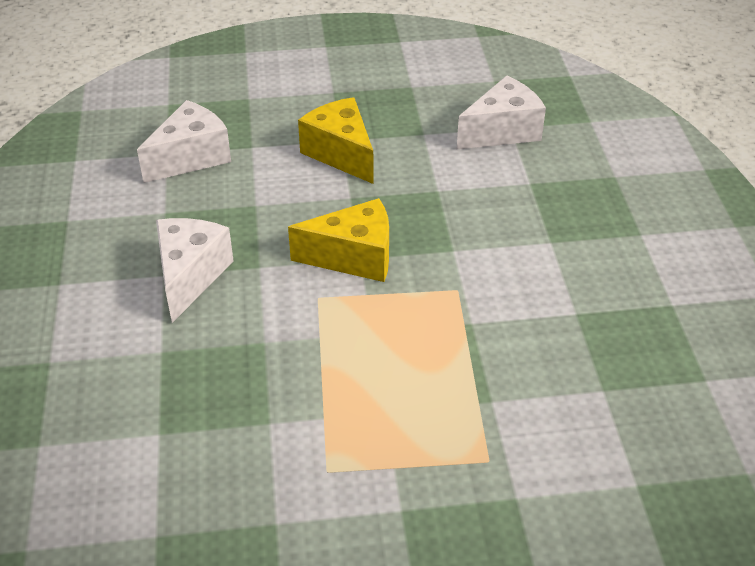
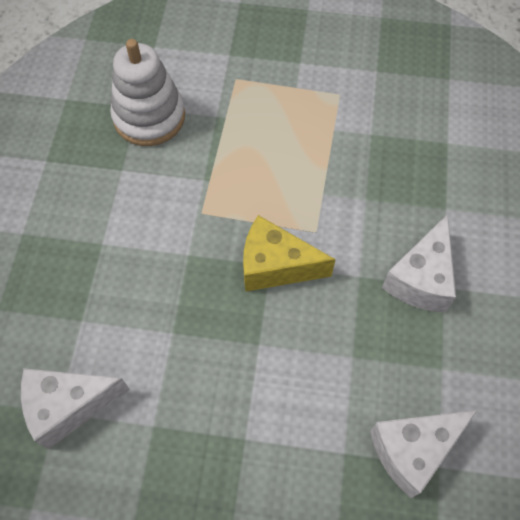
camera: 165 degrees left, 20 degrees up
(341, 154) = (251, 414): yellow cheese -> none
(580, 380) = (149, 117): none -> white stacking toy

